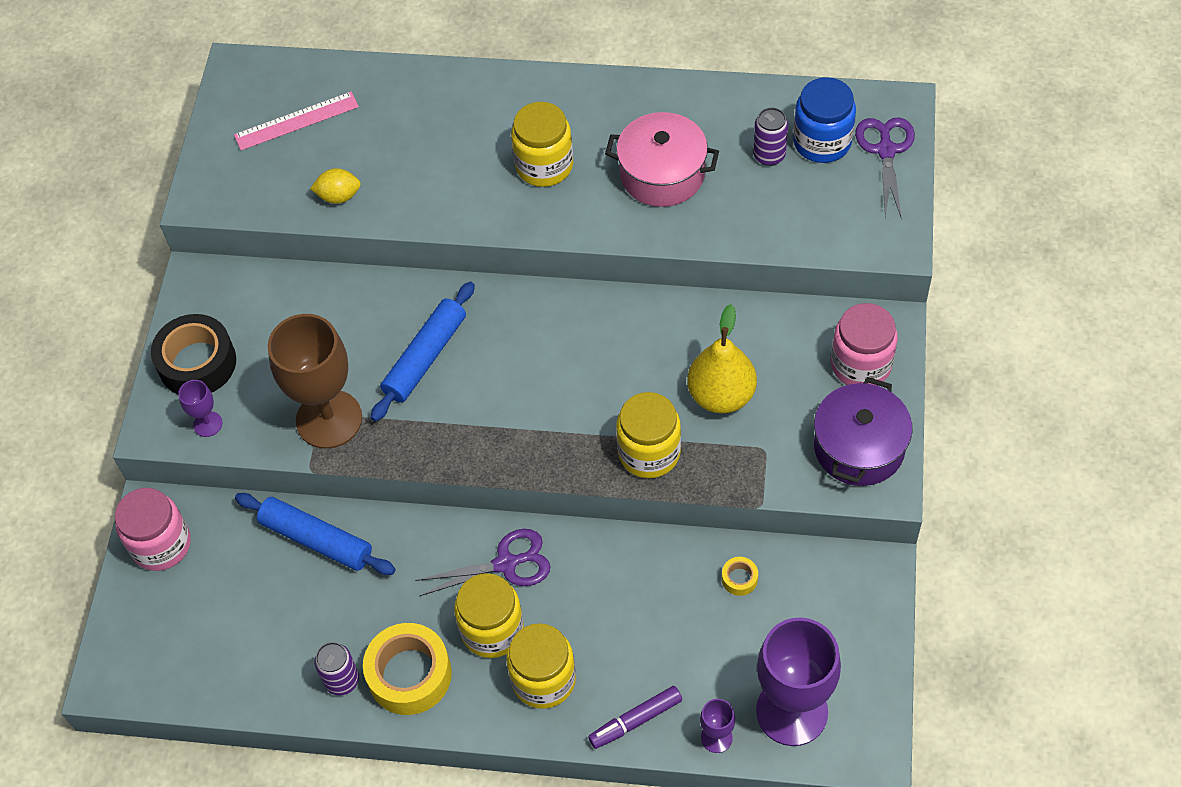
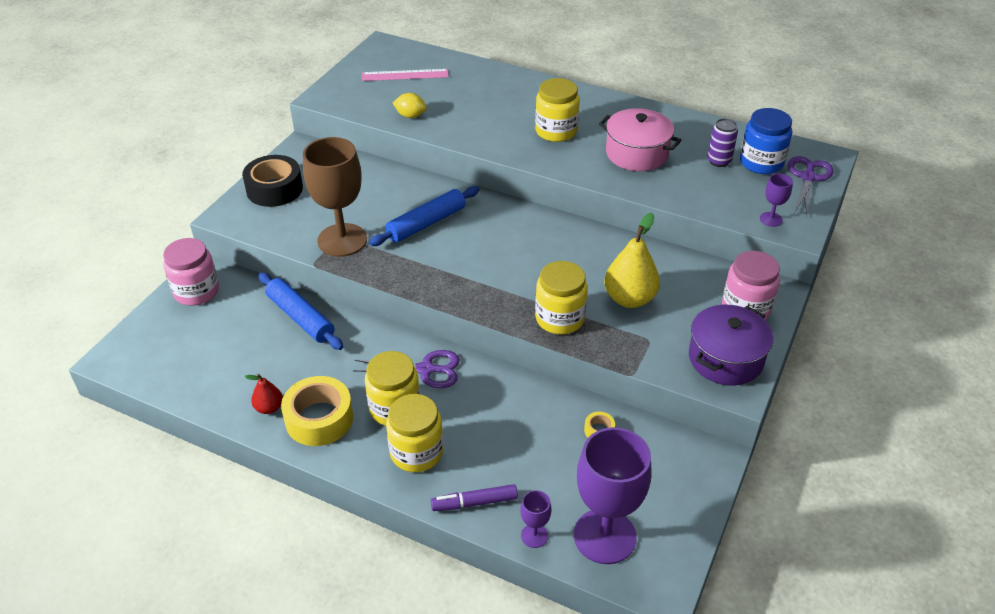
camera: 15 degrees right, 15 degrees down
(208, 424) = (261, 222): purple goblet -> purple goblet (771, 219)
(342, 680) = (269, 408): purple can -> red pear

